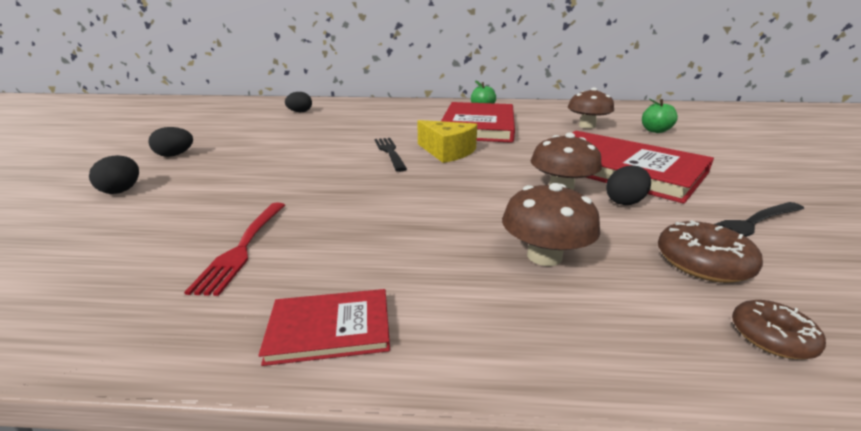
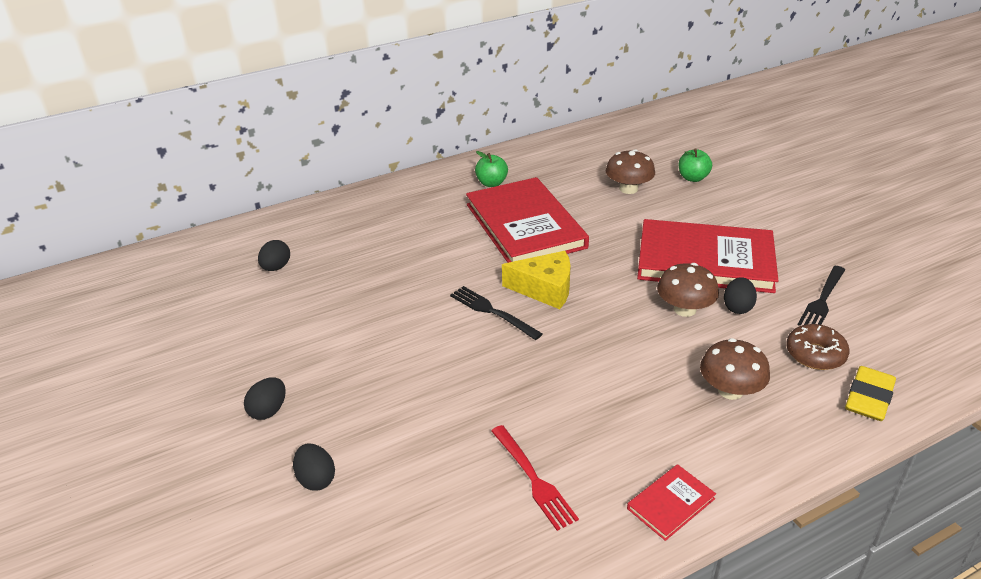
camera: 30 degrees left, 10 degrees up
(771, 337) = (868, 398): brown donut -> yellow eraser

